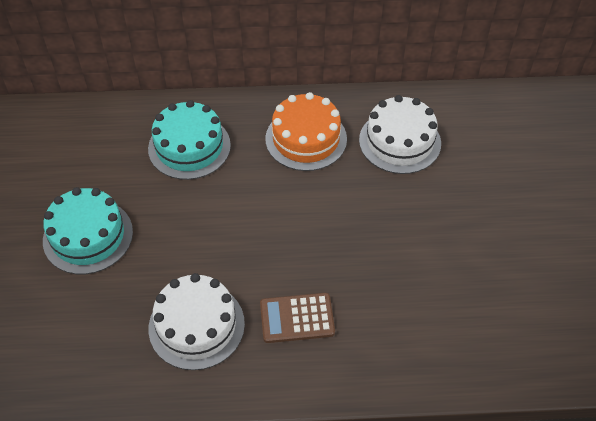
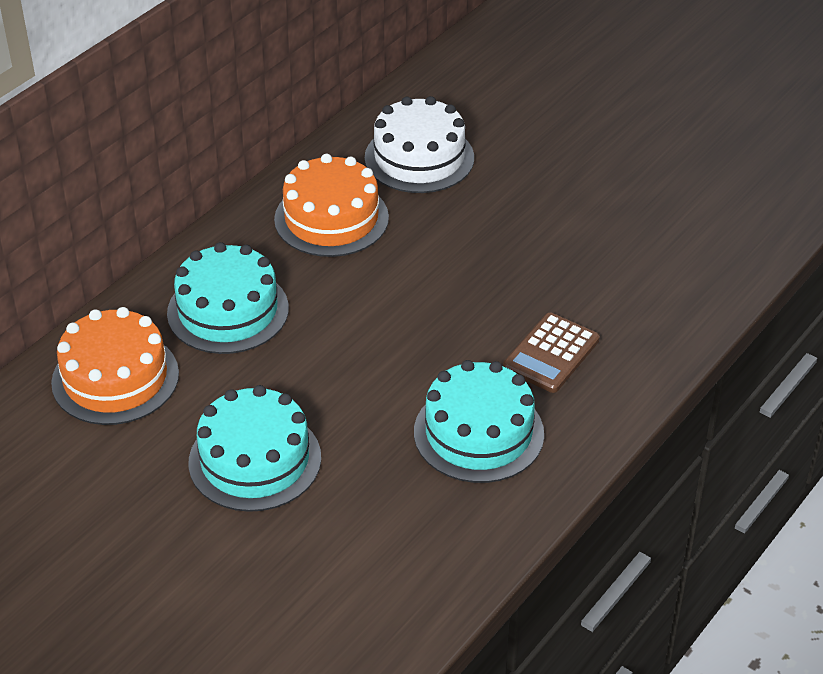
camera: 50 degrees left, 10 degrees down
(98, 138) = (115, 378): none -> orange cake
(196, 325) = (478, 433): white cake -> turquoise cake

